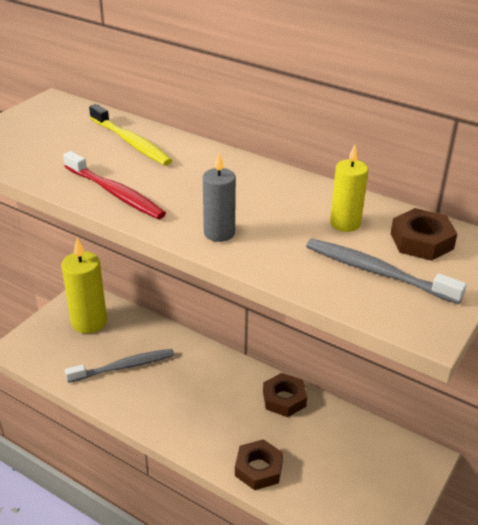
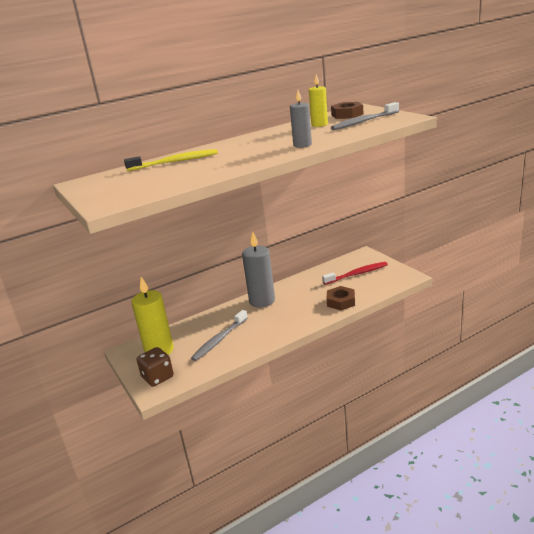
camera: 60 degrees left, 10 degrees down
(39, 342) = (158, 377): none -> brown dice
(115, 193) = (232, 165): red toothbrush -> red toothbrush (357, 274)
(124, 367) = (219, 340): grey toothbrush -> grey toothbrush turned 150 degrees counterclockwise
(227, 376) = (262, 301): none -> grey candle
(284, 399) = (295, 285): brown nut -> none

